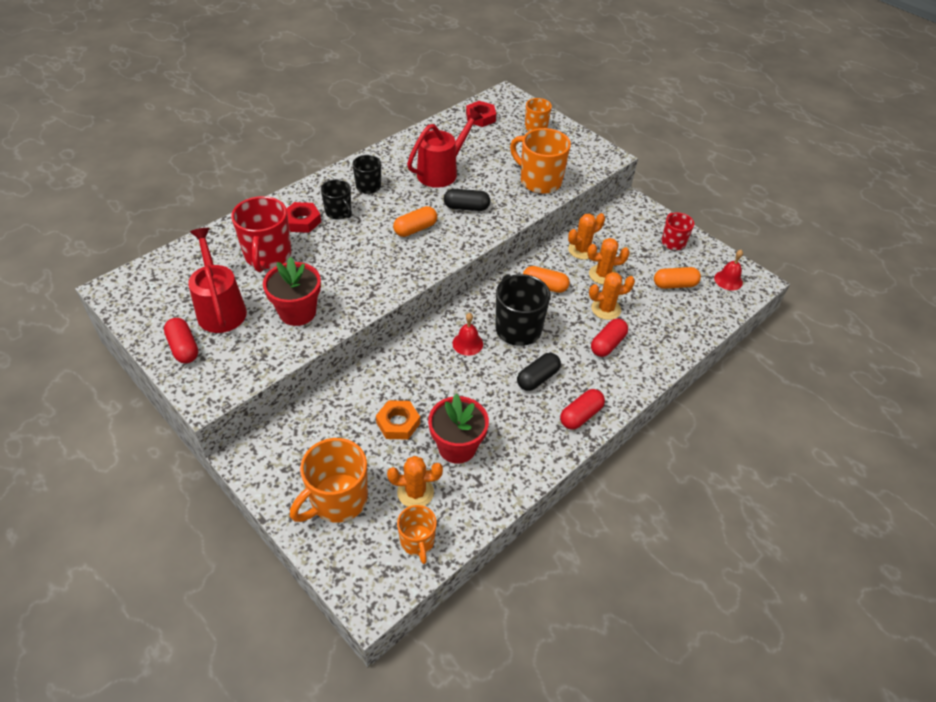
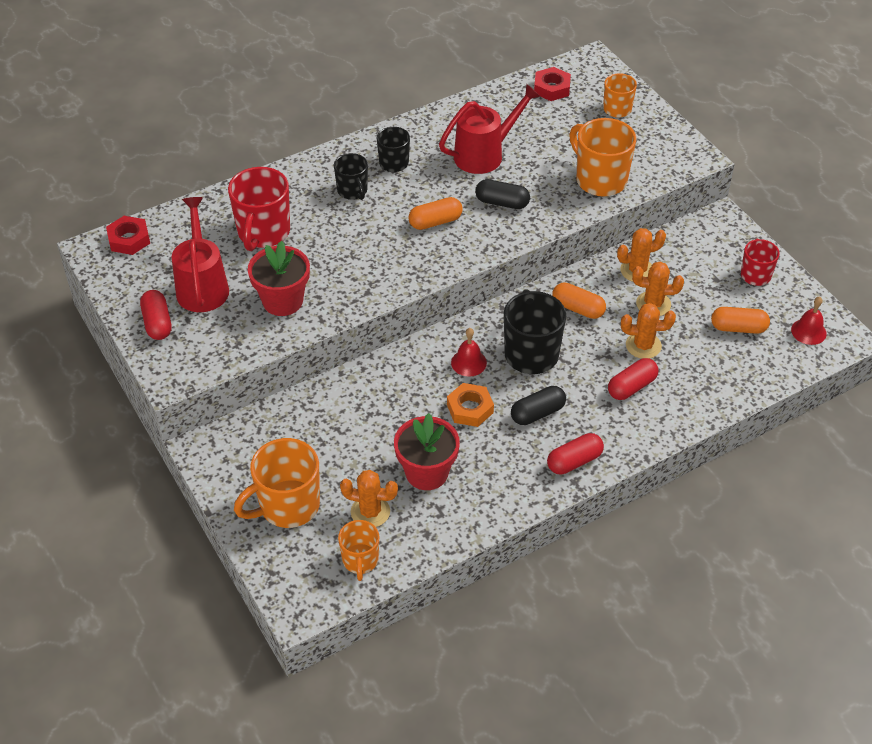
camera: 15 degrees right, 0 degrees up
(302, 221) = (309, 196): red nut -> red nut (129, 239)
(398, 423) = (369, 438): orange nut -> orange nut (470, 409)

